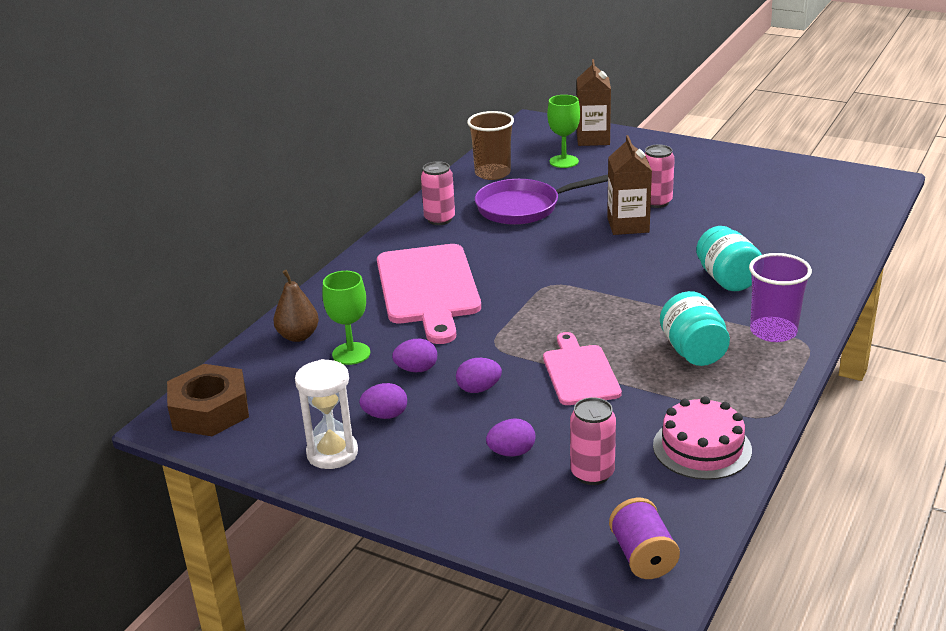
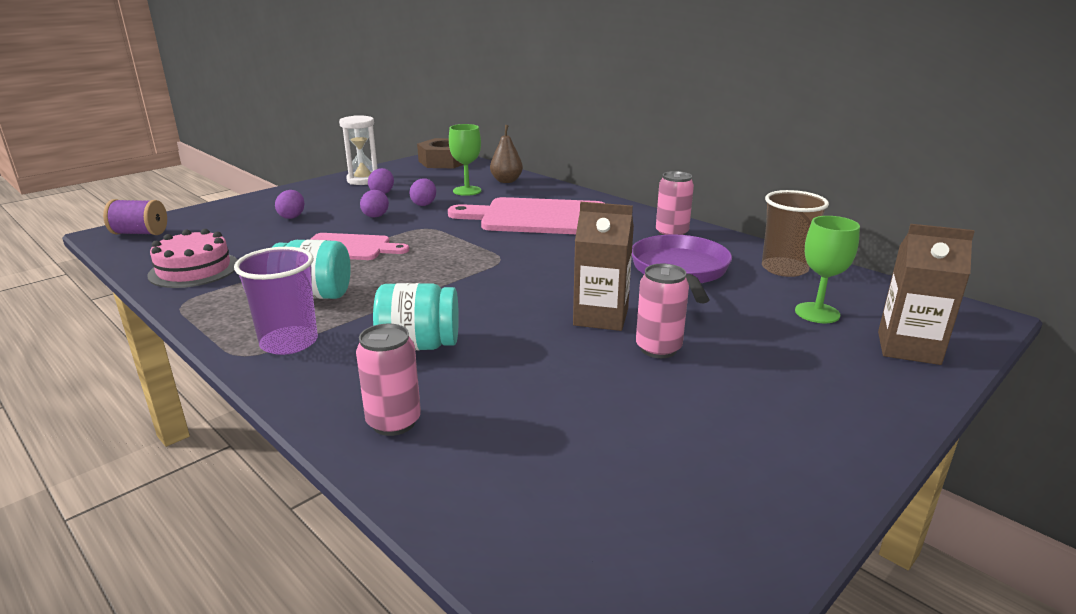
camera: 105 degrees right, 5 degrees down
(592, 473) = (233, 233): pink can -> pink can (393, 422)

